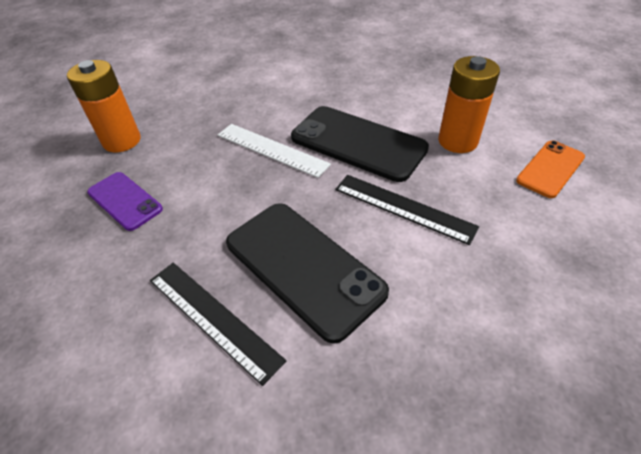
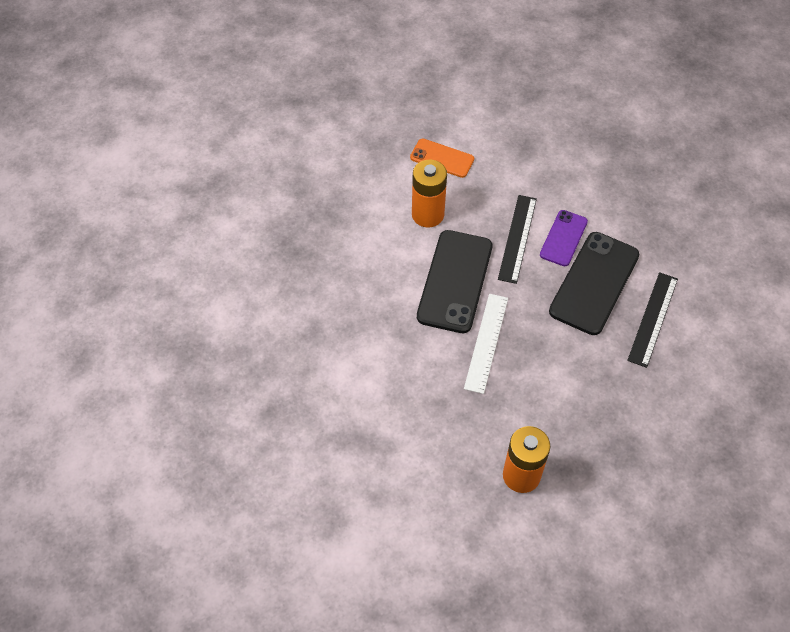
camera: 110 degrees left, 10 degrees up
(125, 201) = (589, 427): purple phone -> purple phone (563, 238)

